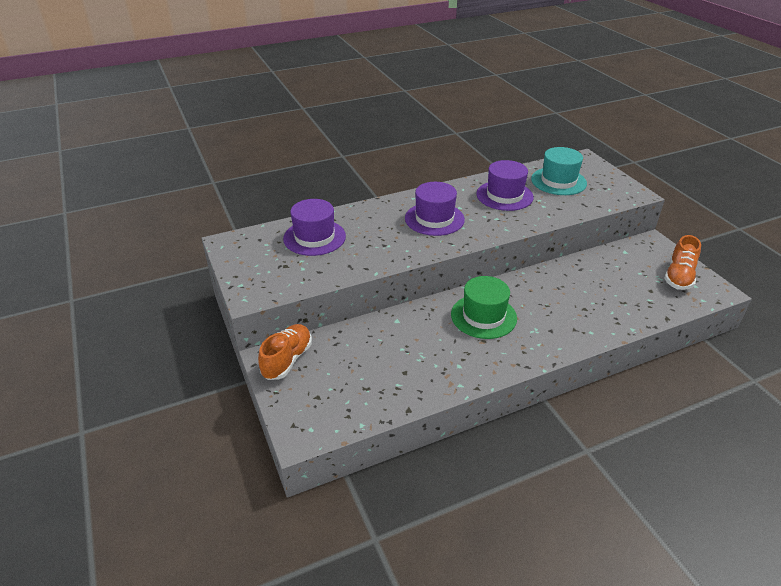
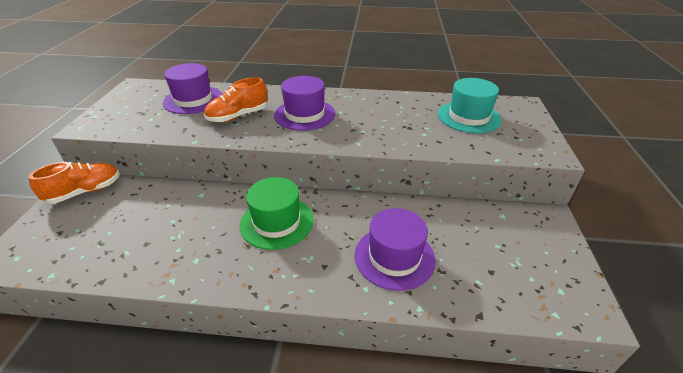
camera: 30 degrees right, 0 degrees up
(504, 195) = (395, 114): purple hat -> purple hat (394, 257)
(679, 276) = (547, 270): orange shoe -> orange shoe (238, 116)

